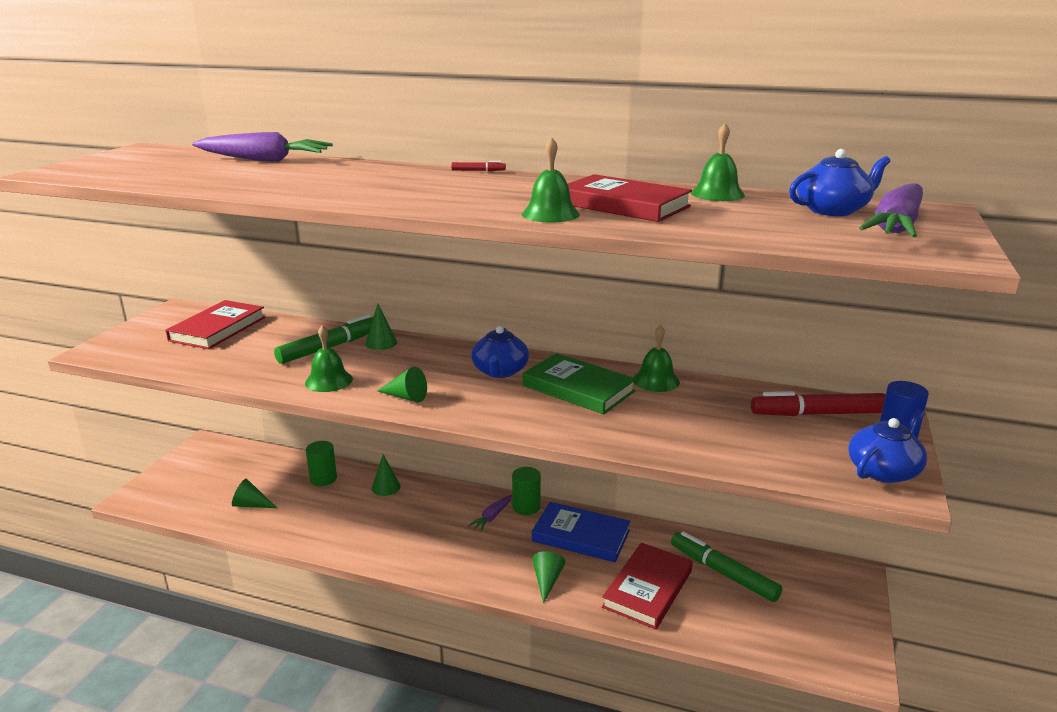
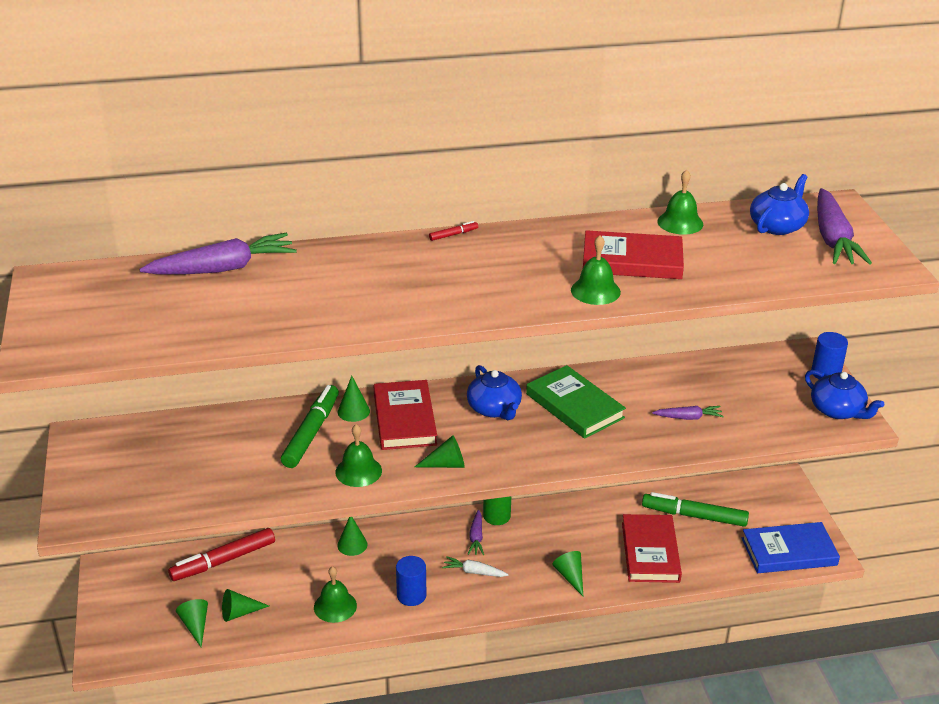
camera: 30 degrees left, 10 degrees up
(212, 502) = (195, 625): none -> green cone
(218, 329) = (166, 447): red book -> red book (404, 419)
(323, 478) = (281, 559): green cylinder -> none
(391, 542) = (411, 595): none -> blue cylinder
(463, 544) = (474, 572): none -> white carrot
(578, 388) = (574, 406): green book -> green book turned 45 degrees clockwise
(581, 536) = (564, 526): blue book -> blue book (789, 552)
(656, 380) = (626, 376): green bell -> green bell (335, 606)
(688, 428) = (688, 417): none -> purple carrot
(817, 414) = (763, 371): red marker -> red marker (223, 561)
(883, 470) = (837, 410): blue teapot -> blue teapot turned 120 degrees clockwise

